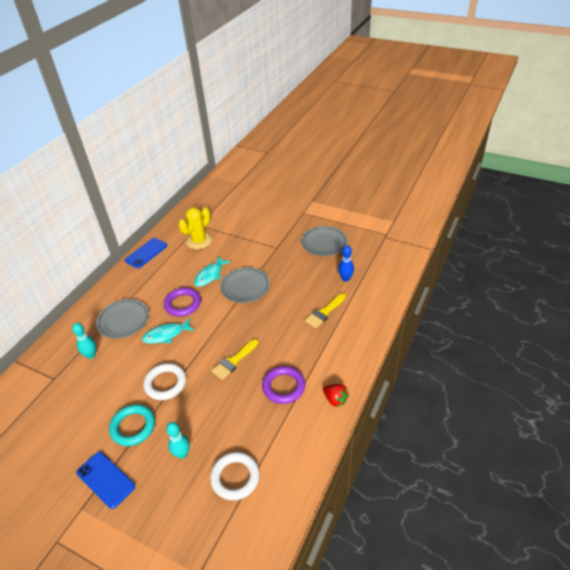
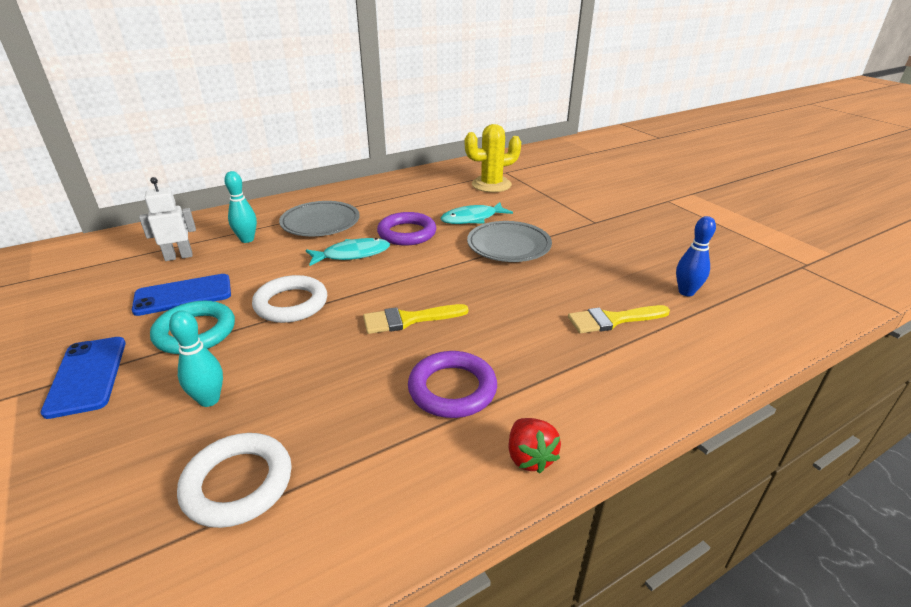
camera: 30 degrees right, 10 degrees down
(62, 388) = (179, 256): none -> white robot
(146, 253) = (416, 176): blue phone -> blue phone (183, 295)
(166, 335) = (352, 254): turquoise fish -> turquoise fish turned 150 degrees clockwise
(324, 243) = (678, 240): grey plate -> none

